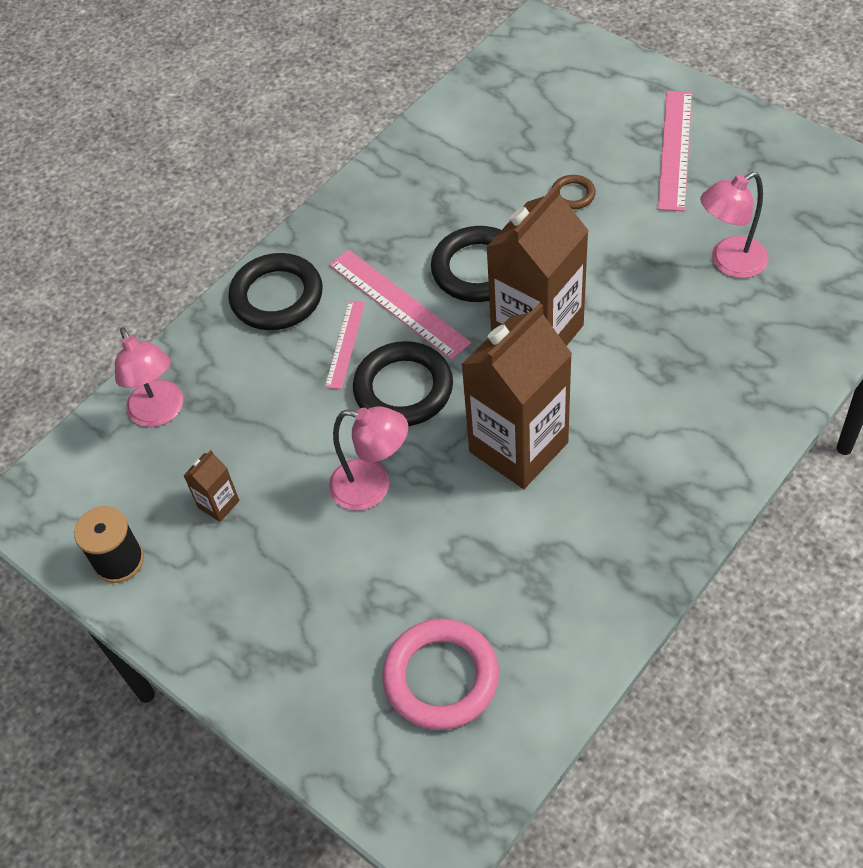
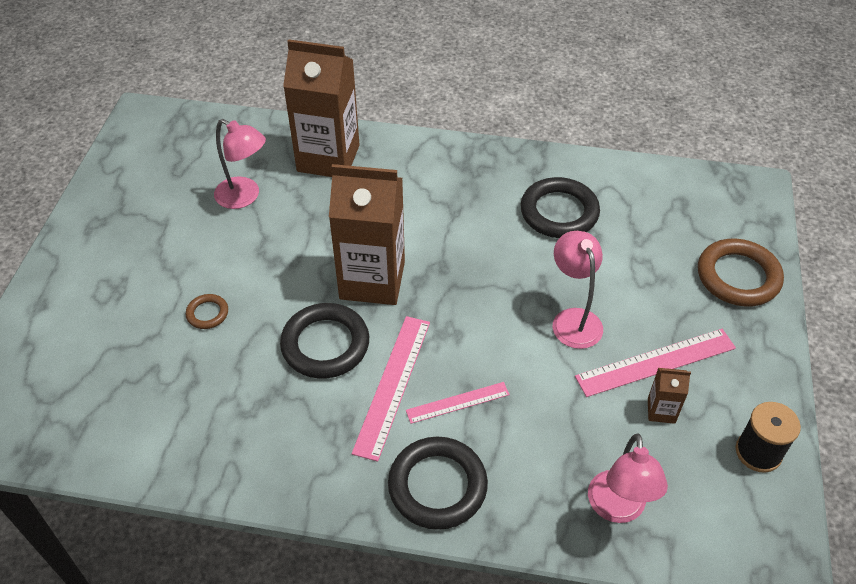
camera: 125 degrees left, 5 degrees down
(160, 413) = (617, 509): pink lamp -> pink lamp turned 150 degrees clockwise
(317, 697) = (738, 277): none -> brown ring
(403, 389) = (476, 340): black ring -> black ring (559, 212)
(441, 677) = (672, 224): pink ring -> none
(518, 447) = (482, 252): brown carton -> brown carton (328, 158)
(675, 149) = (125, 265): pink ruler -> pink ruler (656, 362)

